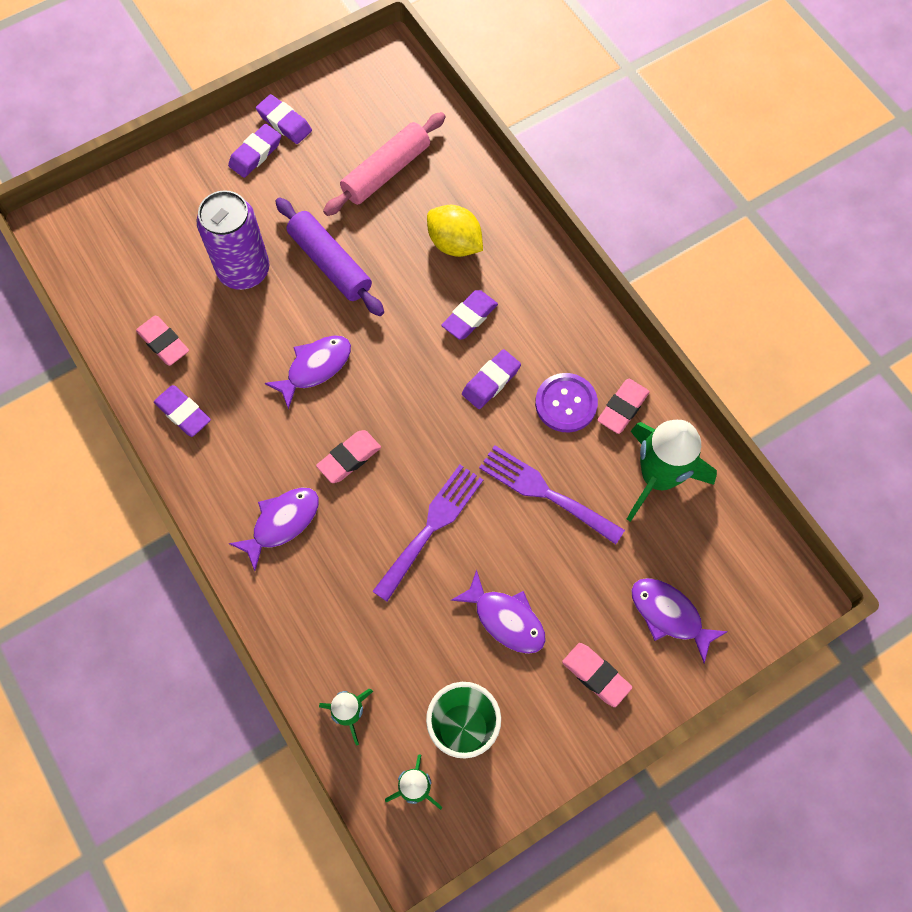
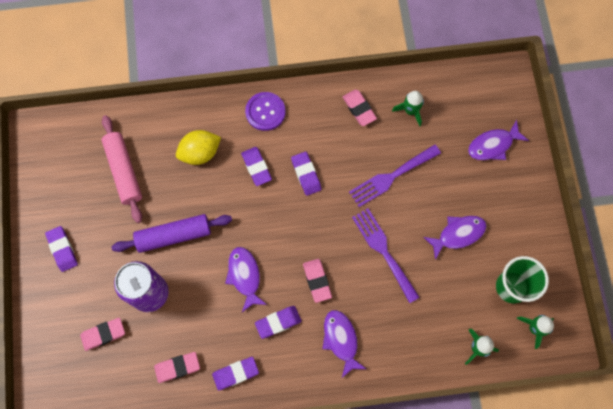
camera: 65 degrees left, 5 degrees up
(284, 122) = (48, 220): purple eraser -> purple eraser (278, 322)
(566, 403) = (341, 139): purple button -> purple button (265, 112)
(596, 675) = (510, 200): pink eraser -> pink eraser (103, 334)
(658, 477) = (410, 111): green rocket -> green rocket, size x0.53

